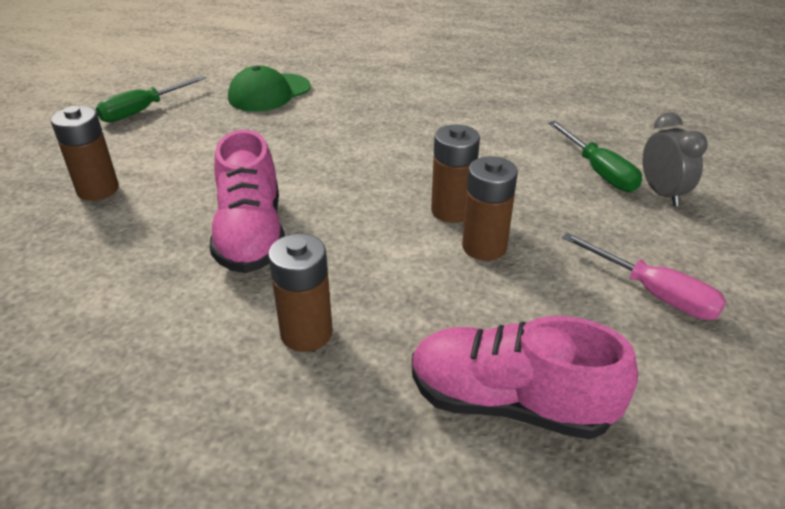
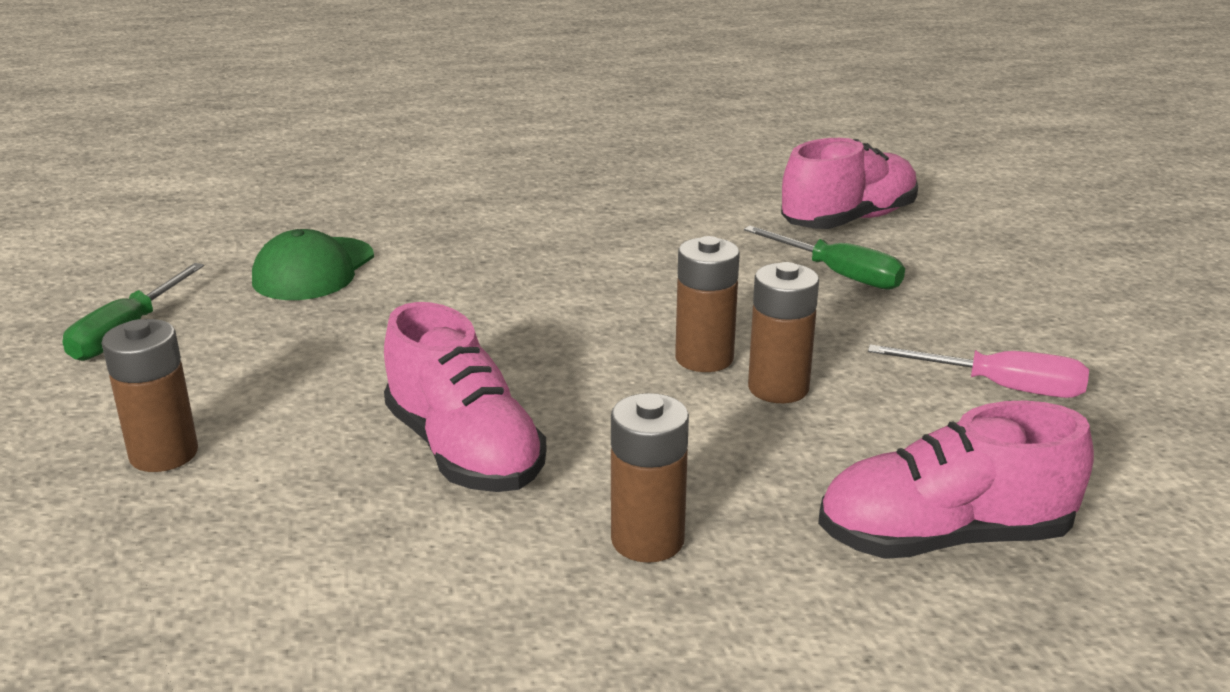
camera: 25 degrees left, 10 degrees down
(640, 131) = (848, 220): none -> pink shoe
(662, 193) = (927, 283): grey clock -> none

